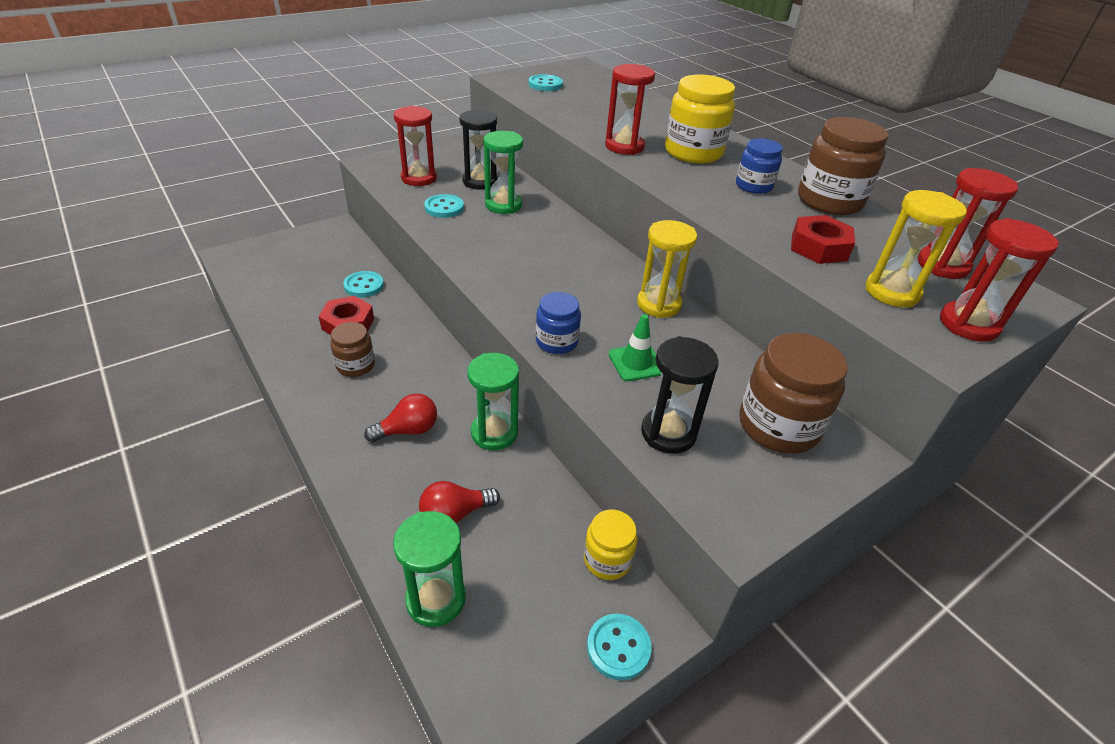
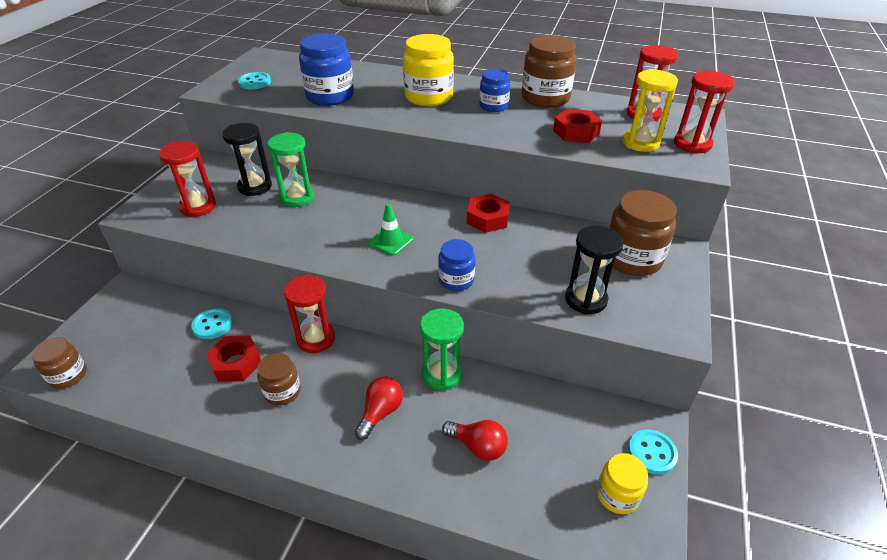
camera: 35 degrees left, 0 degrees up
(239, 269) = (68, 375): none -> brown jar
(436, 599) = (528, 508): green hourglass -> none
(444, 208) = (252, 222): turquoise button -> none
(455, 514) = (478, 446): red light bulb -> red light bulb turned 90 degrees counterclockwise
(595, 118) = (330, 96): none -> blue jar
(607, 559) = (593, 406): yellow jar -> yellow jar (617, 495)
(624, 146) = (379, 111): red hourglass -> red hourglass (316, 339)
(636, 363) = (519, 265): green traffic cone -> green traffic cone (391, 241)
(658, 304) = (487, 218): yellow hourglass -> red nut

